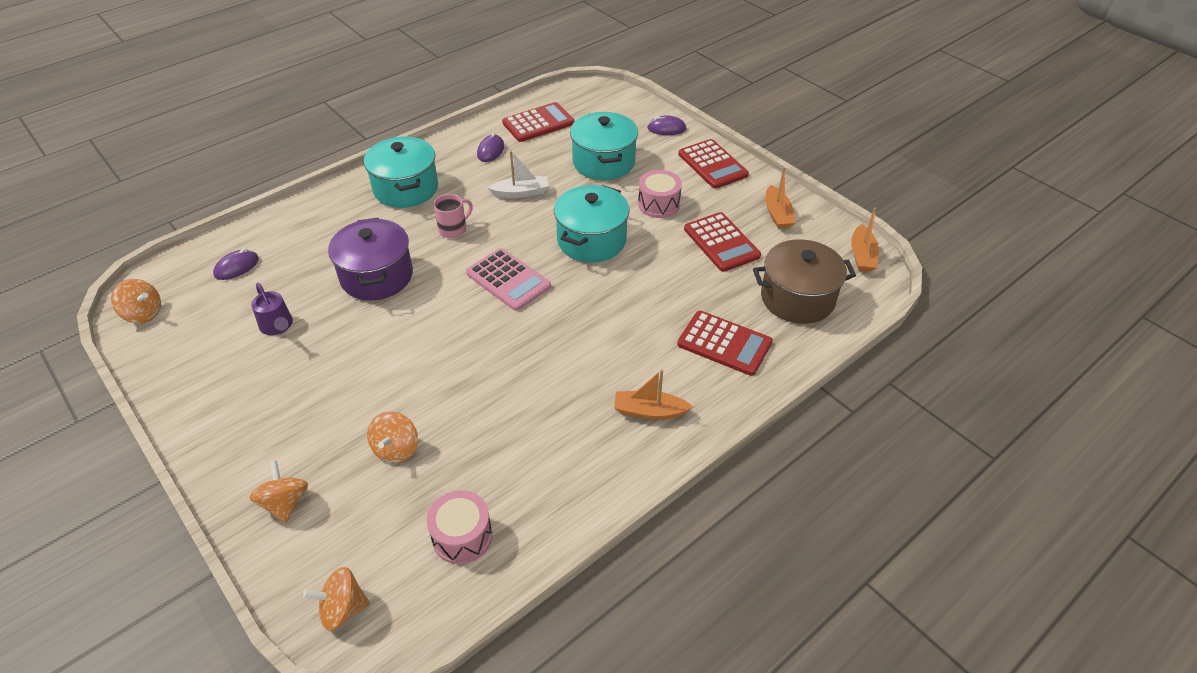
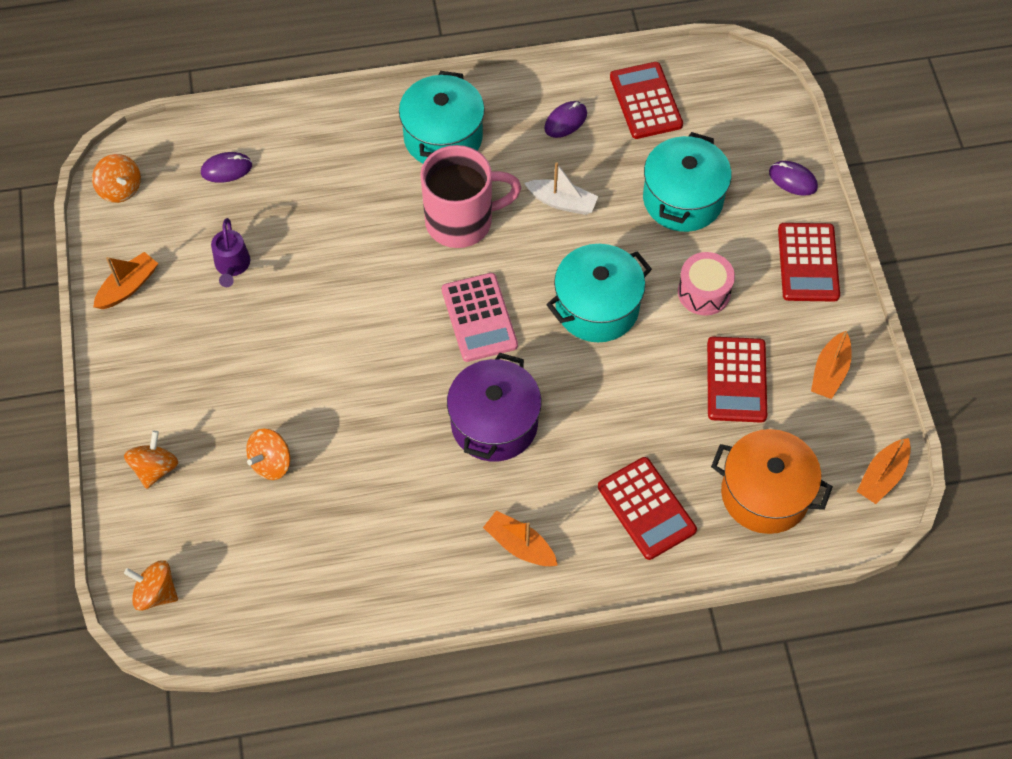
camera: 30 degrees right, 15 degrees up
(185, 377) = (128, 287): none -> orange boat
(377, 276) = (353, 248): purple pot -> purple pot (494, 423)
(453, 229) = (461, 221): pink mug -> pink mug, size x2.01
(462, 536) = (281, 580): pink drum -> none
(538, 123) = (645, 101): red calculator -> red calculator turned 105 degrees counterclockwise
(797, 298) = (765, 494): brown pot -> orange pot

